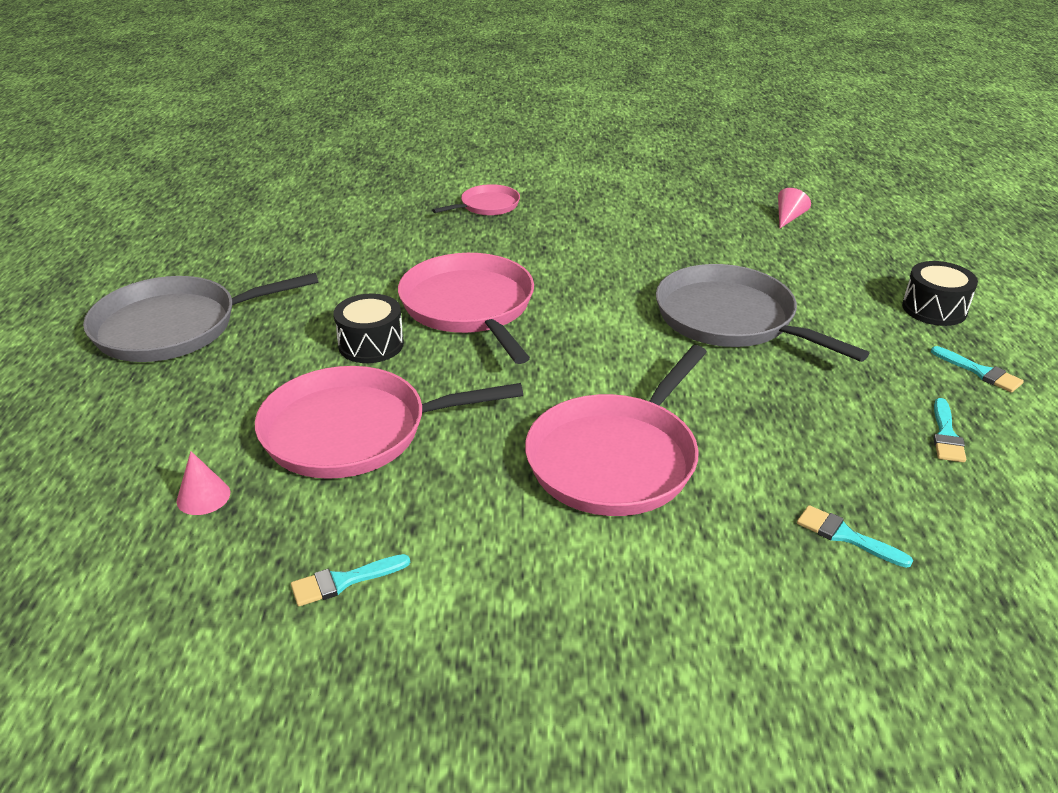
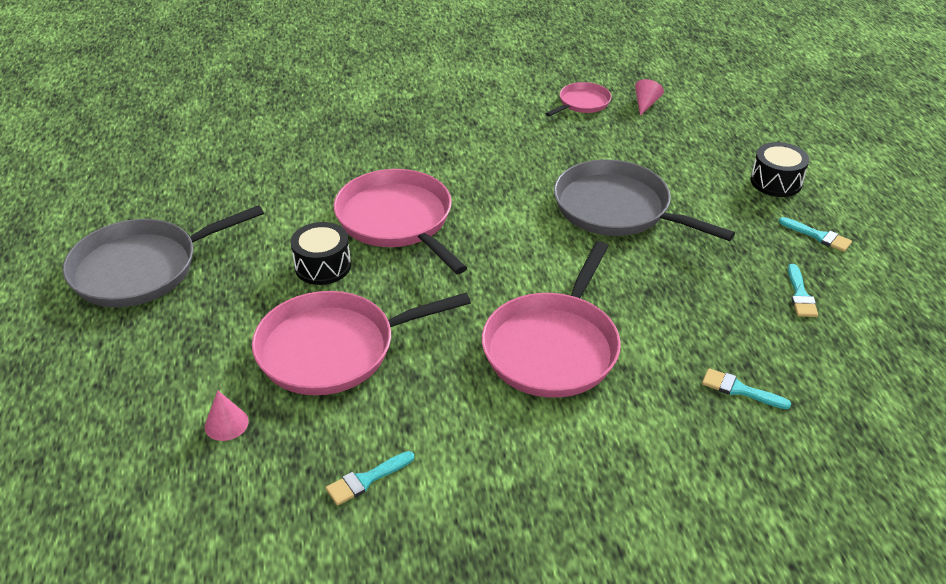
camera: 10 degrees left, 5 degrees up
(487, 206) = (384, 115): pink pan -> pink pan (582, 103)

